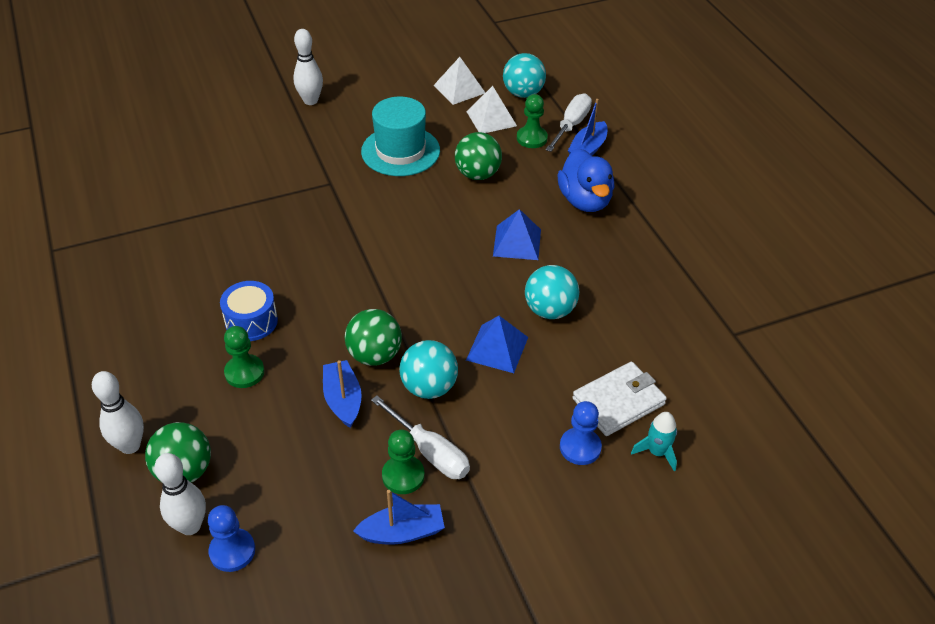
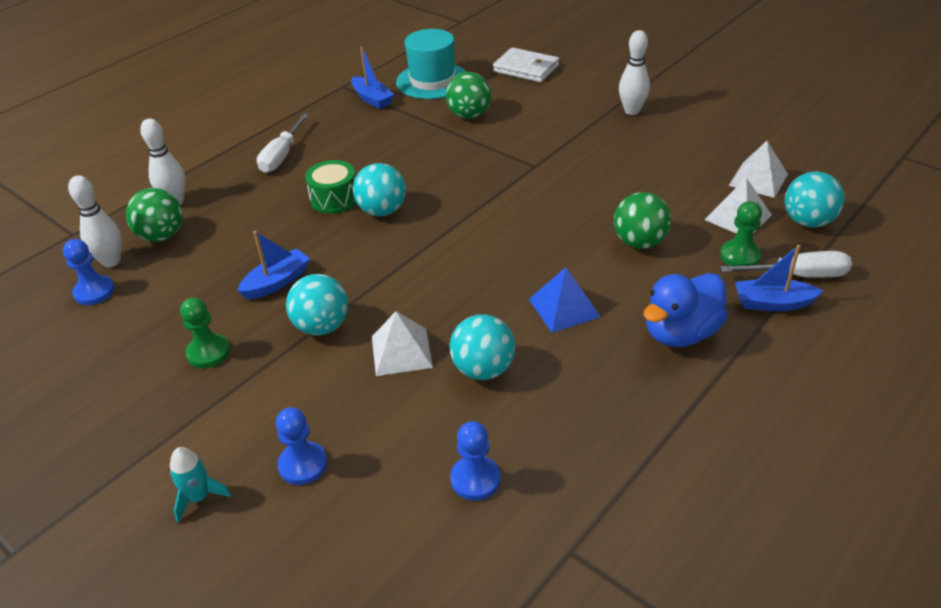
camera: 65 degrees right, 5 degrees down
(244, 372) = (277, 219): green pawn -> none
(251, 321) = (334, 199): blue drum -> green drum
(302, 296) = (382, 211): none -> turquoise ball
(374, 355) = (340, 278): green ball -> green ball (469, 115)
(400, 151) = (620, 184): turquoise hat -> turquoise hat (432, 81)
(402, 532) = (145, 377): blue boat -> blue boat (372, 99)
(430, 452) = (243, 359): white screwdriver -> white screwdriver (281, 156)
(497, 348) = (401, 351): blue pyramid -> white pyramid
(618, 401) = (386, 474): white wallet -> white wallet (526, 68)
(651, 355) = (475, 479): none -> blue pawn
(657, 452) = (329, 535): turquoise rocket -> turquoise rocket (199, 497)

